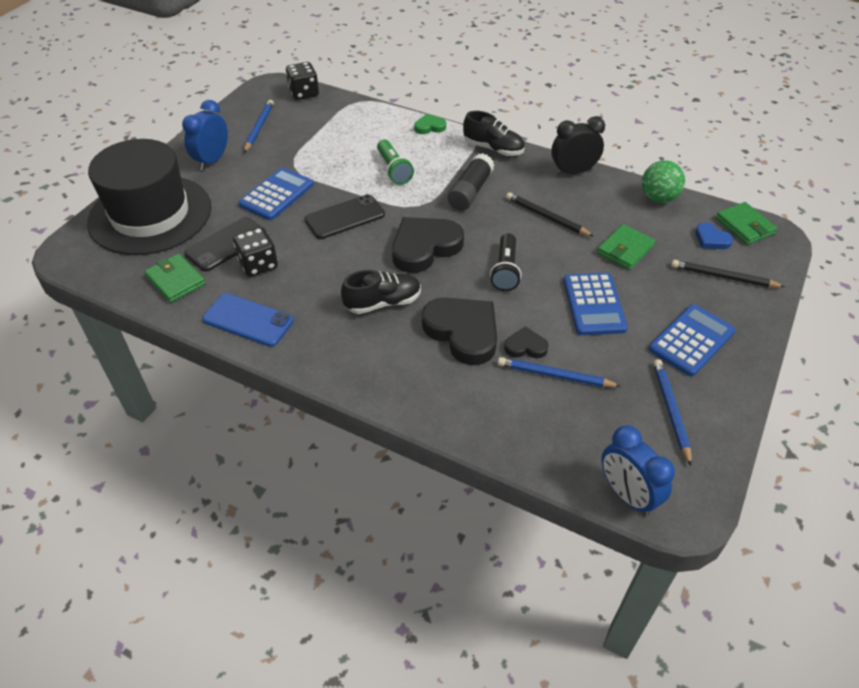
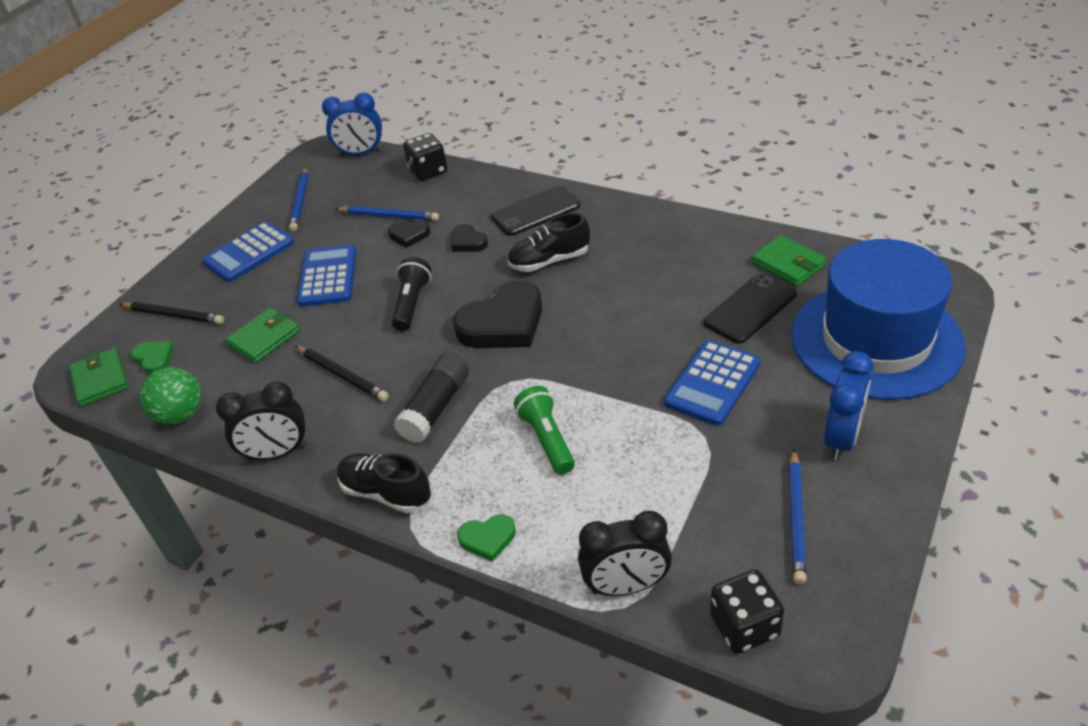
camera: 175 degrees left, 5 degrees down
(150, 214) = (876, 340): black hat -> blue hat
(248, 320) = (688, 234): blue phone -> none
(258, 264) = (700, 288): black dice -> black dice (428, 171)
(345, 217) = (608, 356): black phone -> black phone (535, 211)
(357, 107) = (626, 586): none -> black clock
(463, 332) = (468, 242): black heart -> black heart, size x0.49
(627, 495) = (361, 153): blue clock -> blue clock turned 120 degrees clockwise
(711, 239) = (154, 359): blue heart -> green heart

